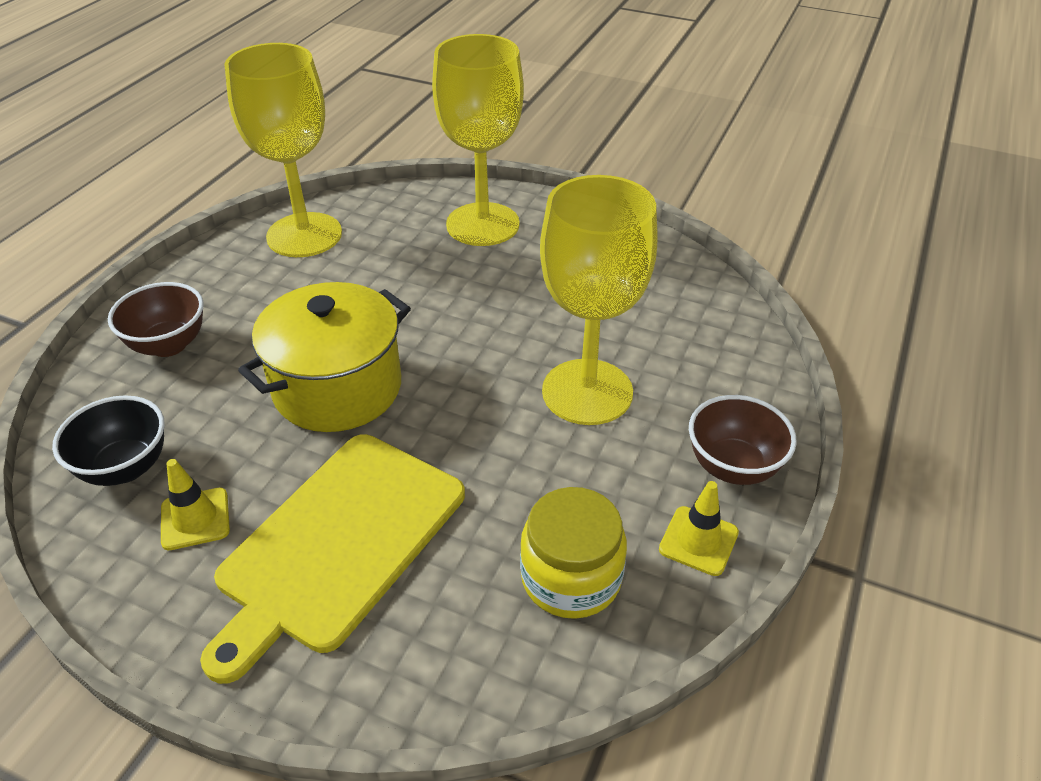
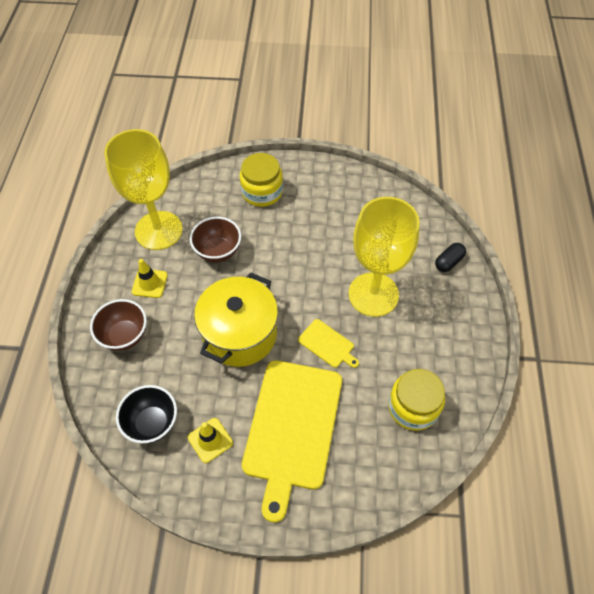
camera: 20 degrees left, 15 degrees up
(470, 440) = (327, 344): none -> yellow cutting board
(482, 224) = (262, 192): yellow goblet -> yellow jar
(698, 541) = (463, 366): yellow traffic cone -> yellow traffic cone (149, 283)
(733, 467) = (462, 318): brown bowl -> brown bowl (218, 251)
(744, 380) = (448, 262): none -> black capsule

